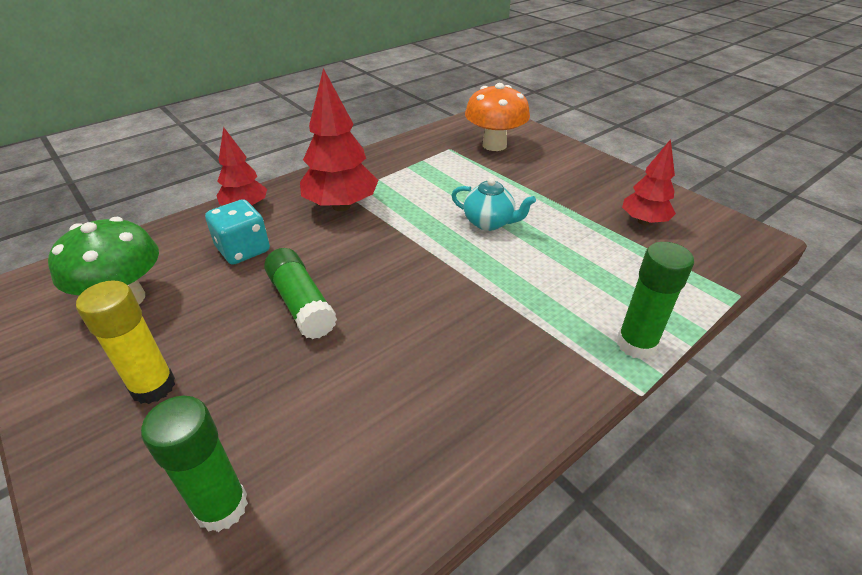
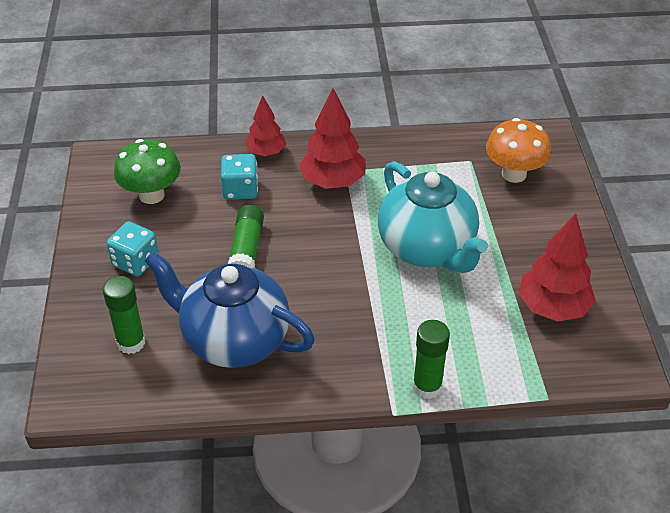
camera: 35 degrees right, 5 degrees up
(153, 387) = (135, 262): yellow glue stick -> turquoise dice
(375, 415) = (233, 340): none -> blue teapot
(489, 223) = (427, 249): turquoise teapot -> turquoise teapot, size x2.21
(643, 221) = (552, 308): red tree -> red tree, size x1.58

